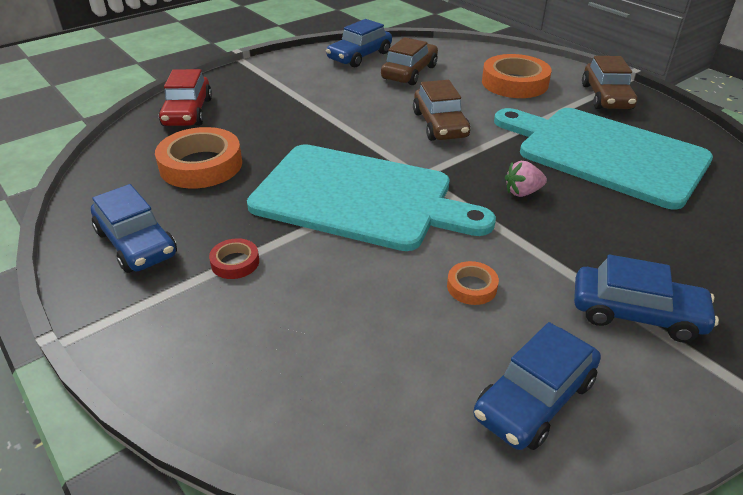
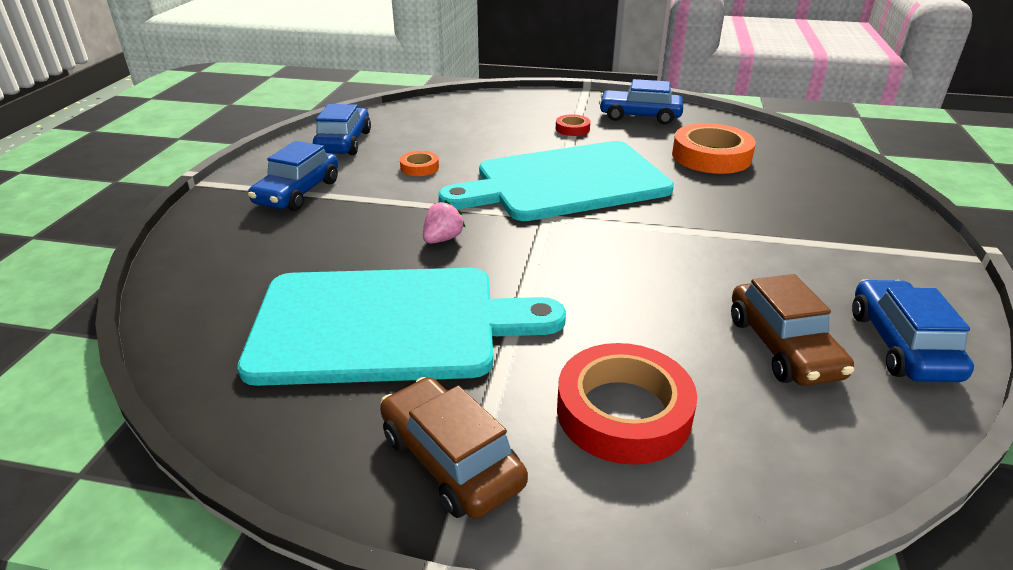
camera: 140 degrees right, 5 degrees down
(188, 112) = (829, 182): red car -> none
(440, 125) = (609, 276): brown car -> none
(514, 83) = (623, 412): orange tape -> red tape
(636, 314) = (298, 192): blue car -> blue car turned 45 degrees counterclockwise

